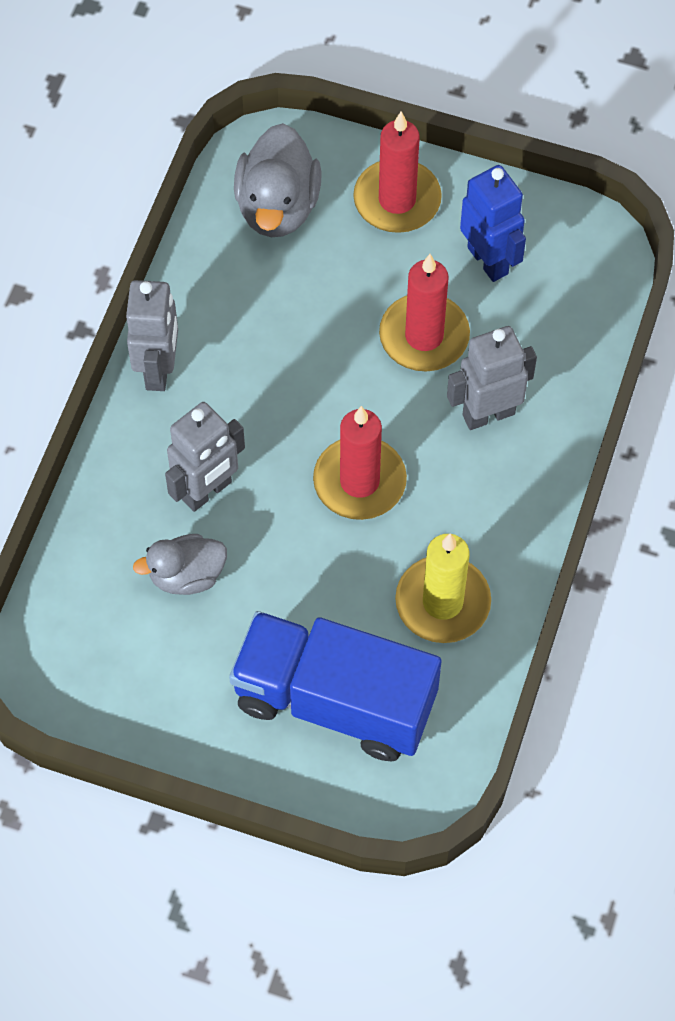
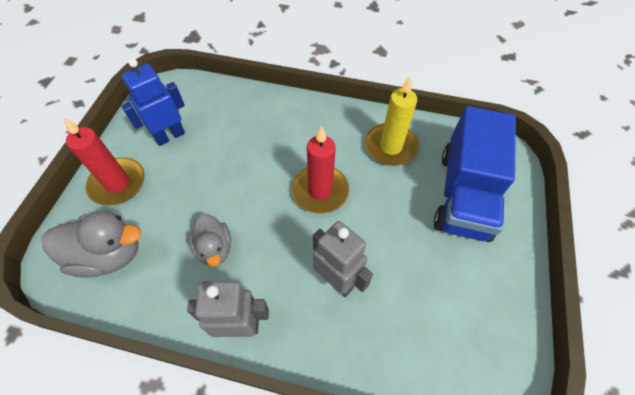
camera: 95 degrees left, 5 degrees down
(186, 575) = (402, 287): grey duck -> grey duck (214, 248)
(424, 336) = (219, 164): red candle -> none
(488, 414) = (272, 132): grey robot -> none

